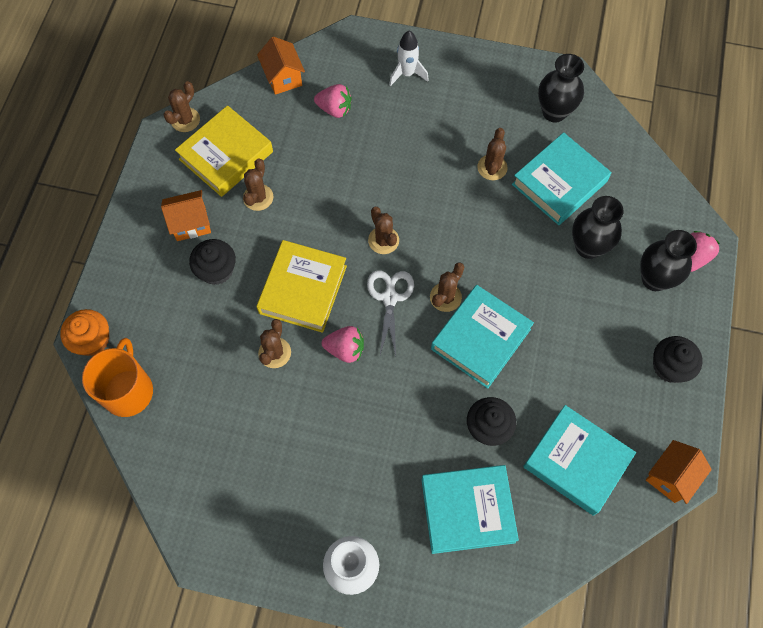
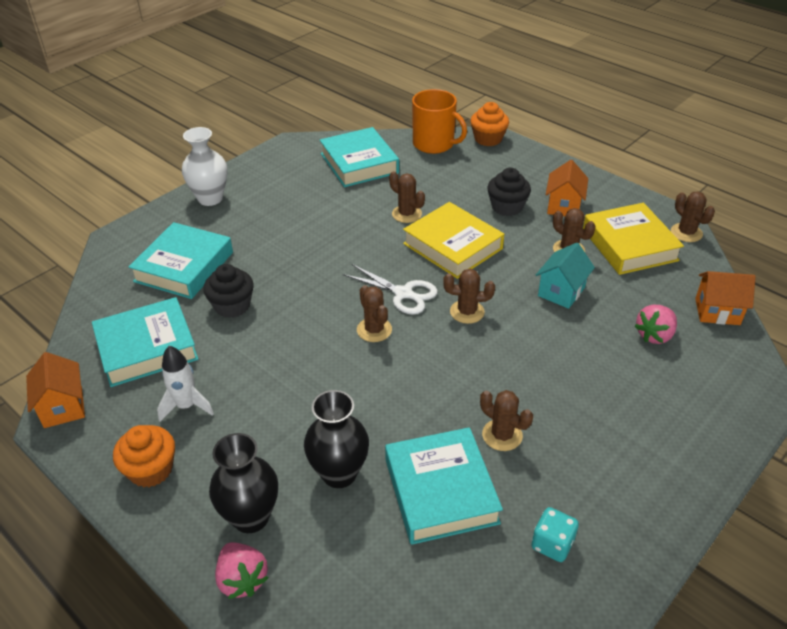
camera: 120 degrees right, 25 degrees down
(318, 184) = (561, 292): none -> turquoise house
(345, 349) = (377, 251): pink strawberry -> none
(407, 74) = (683, 416): white rocket -> white rocket (186, 406)
(480, 339) = (313, 336): turquoise book -> turquoise book (359, 163)
(554, 112) = (552, 544): black vase -> turquoise dice
(669, 366) = (151, 470): black cupcake -> orange cupcake

